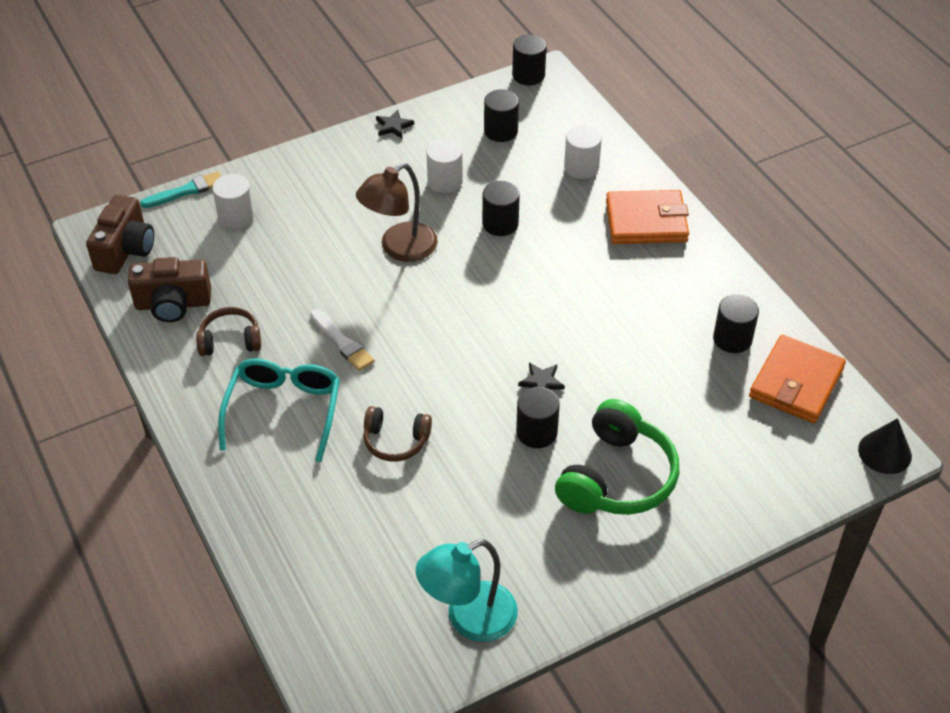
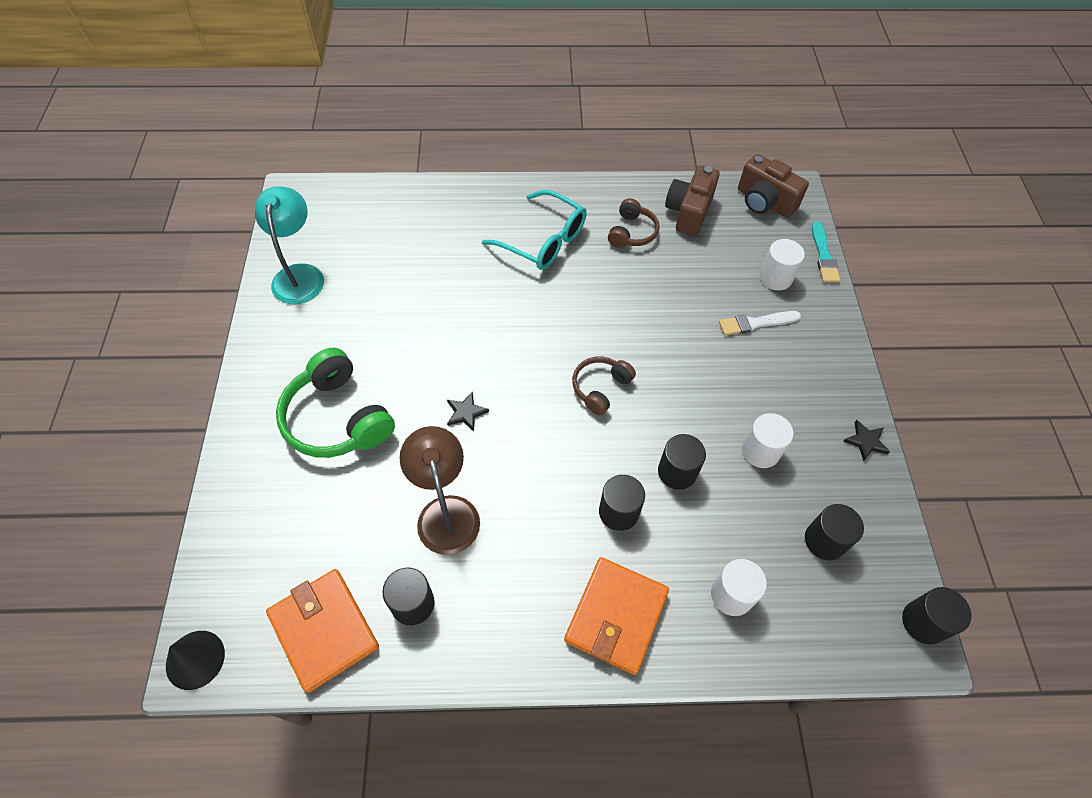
camera: 115 degrees right, 10 degrees up
(342, 342) = (591, 297): white brush -> white brush (756, 323)
(395, 441) = (472, 293): brown headphones -> brown headphones (600, 388)
(399, 248) = (681, 376): brown lamp -> brown lamp (445, 511)
(536, 432) = (418, 384): black cylinder -> black cylinder (618, 512)

